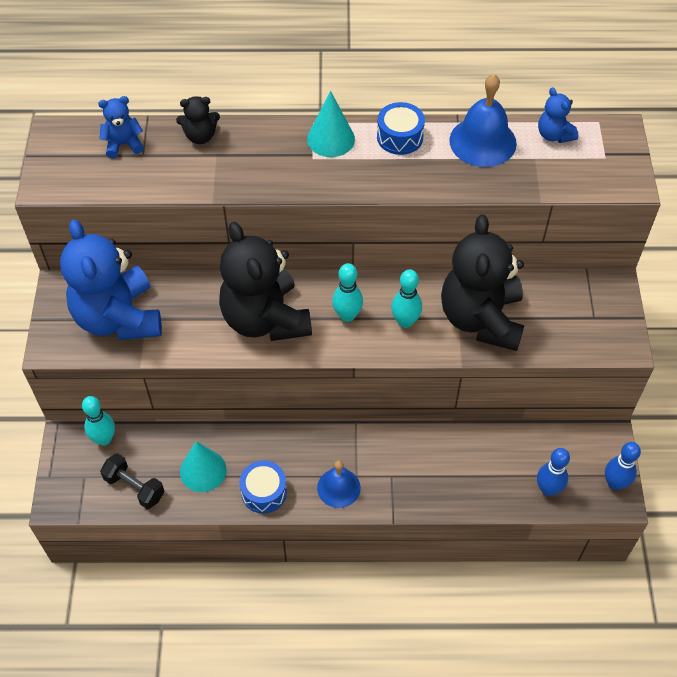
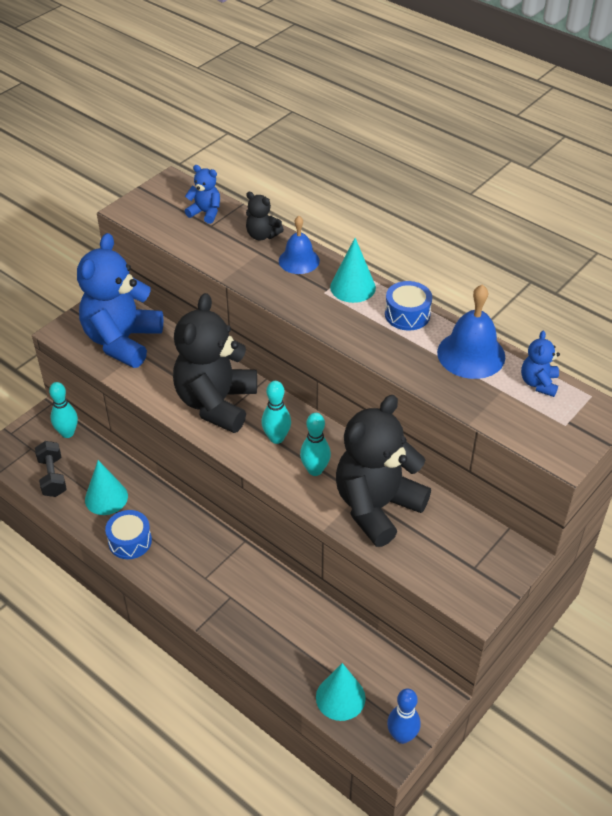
camera: 40 degrees right, 10 degrees down
(338, 487) = (183, 576): blue bell -> blue bell (299, 260)
(548, 489) = (340, 697): blue bowling pin -> turquoise cone

